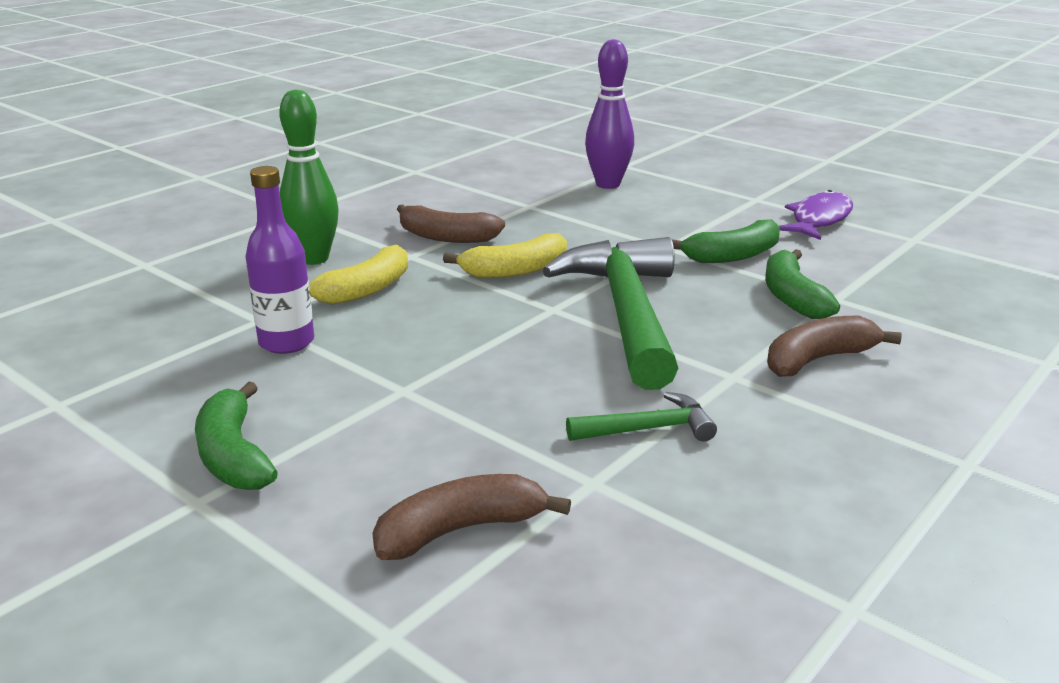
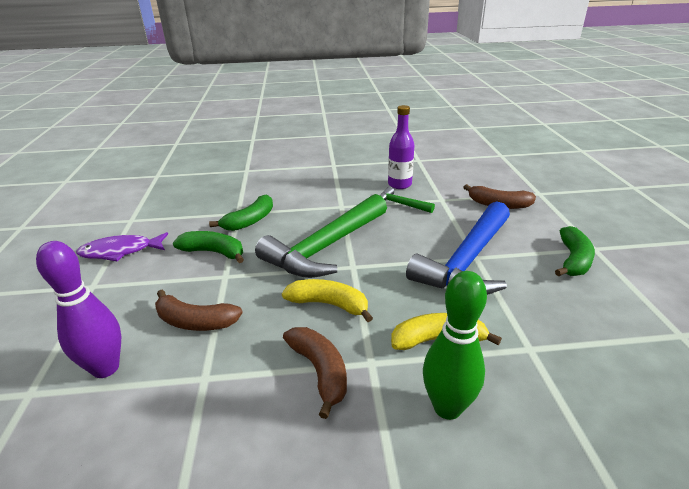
camera: 135 degrees left, 5 degrees up
(286, 342) = (519, 316): purple bottle -> purple bottle (399, 184)
(410, 377) = (466, 262): none -> blue hammer
(818, 359) = (303, 198): brown banana -> brown banana (195, 322)

